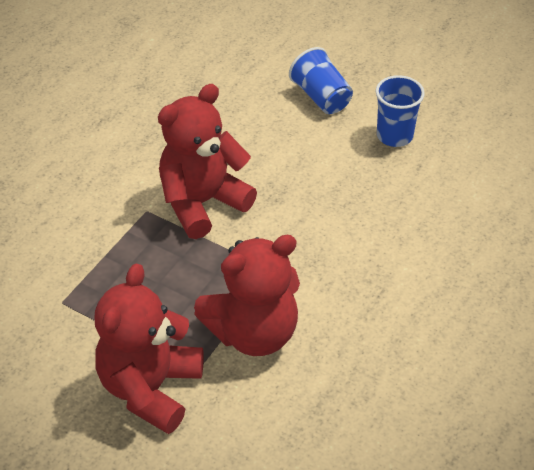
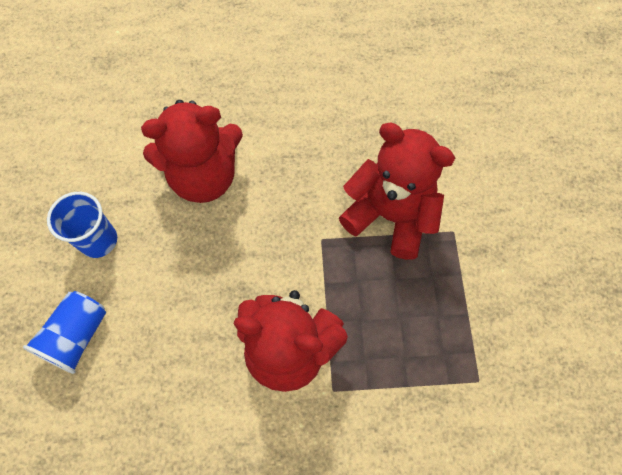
camera: 125 degrees left, 20 degrees up
(150, 388) = (492, 251): red teddy bear -> red teddy bear (204, 176)

